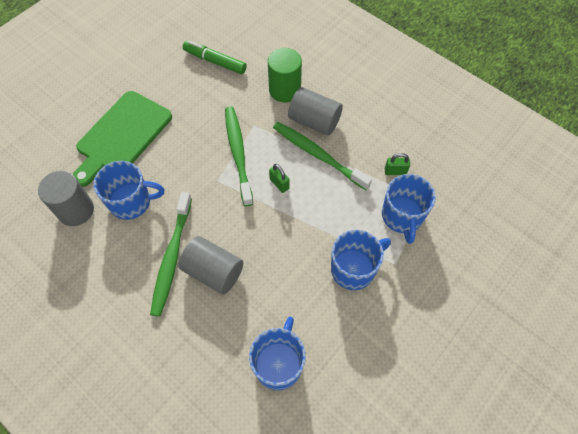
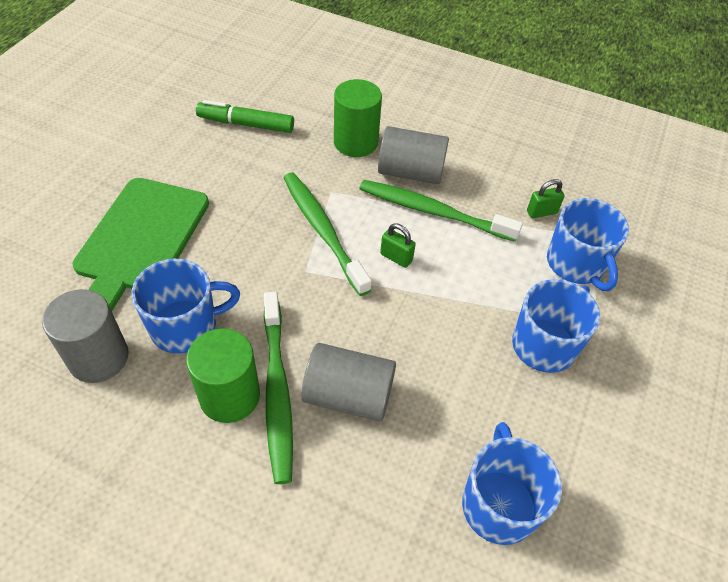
camera: 20 degrees left, 10 degrees down
(143, 253) = (229, 396): none -> green cylinder

